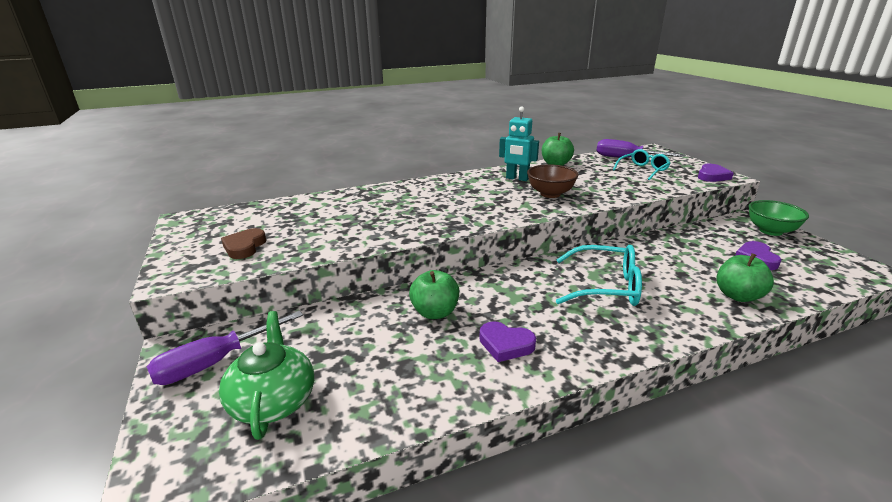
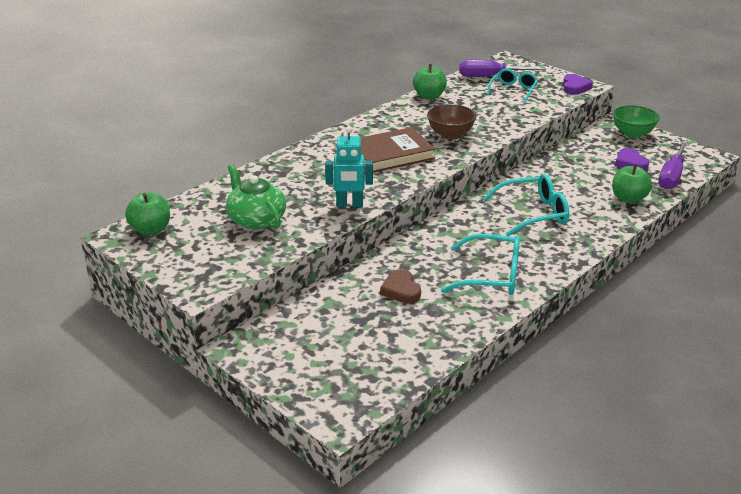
camera: 25 degrees left, 5 degrees up
(216, 362) = (284, 346): purple screwdriver -> purple screwdriver (671, 176)
(244, 247) = (226, 248): brown heart -> brown heart (401, 290)
(273, 400) = (360, 355): green teapot -> green teapot (256, 220)
(435, 312) = (419, 266): green apple -> green apple (151, 229)
(478, 200) = (390, 154): none -> brown book
(505, 344) = (491, 276): purple heart -> turquoise glasses
(517, 178) = (406, 122): turquoise robot -> turquoise robot (349, 205)

